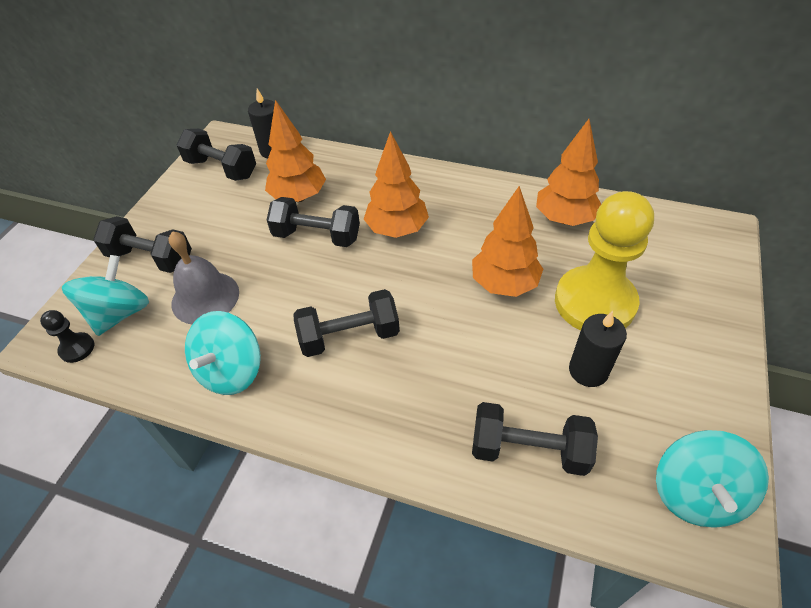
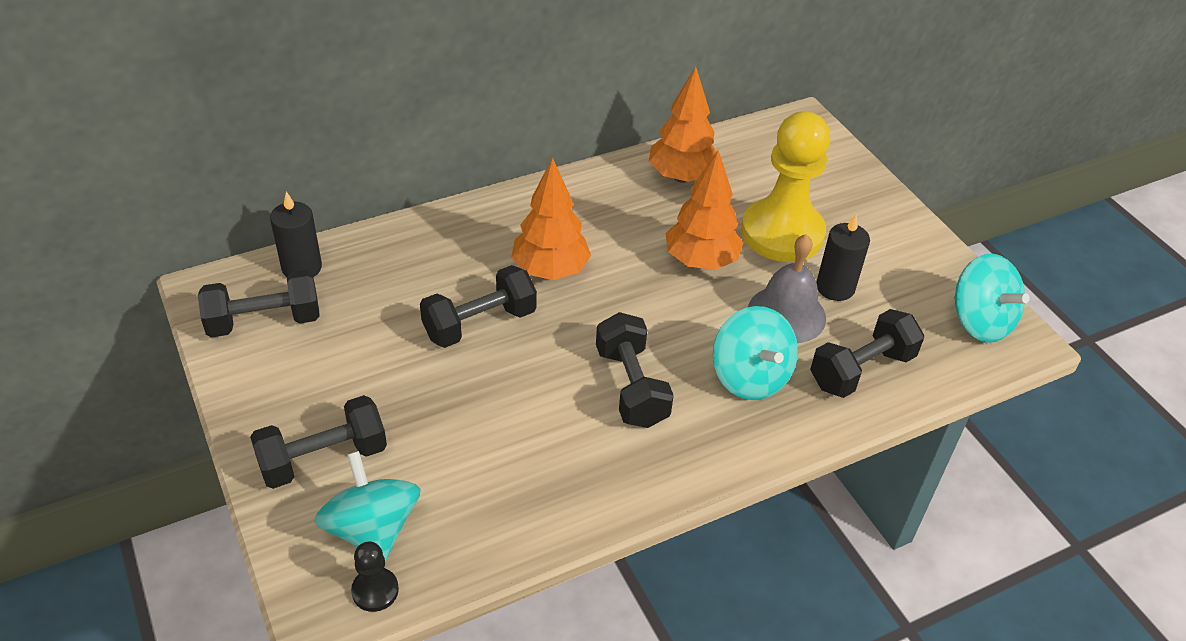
camera: 50 degrees left, 5 degrees down
(205, 297) = (445, 451): grey bell -> grey bell (786, 314)
(231, 371) = (566, 488): turquoise spinning top -> turquoise spinning top (750, 377)
(298, 197) = (404, 298): orange tree -> none
(349, 336) = (631, 387): black dumbbell -> black dumbbell turned 45 degrees counterclockwise

